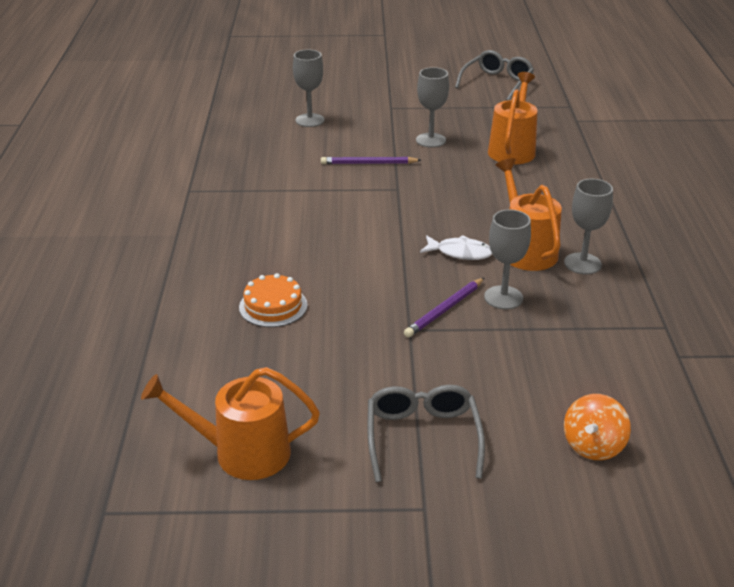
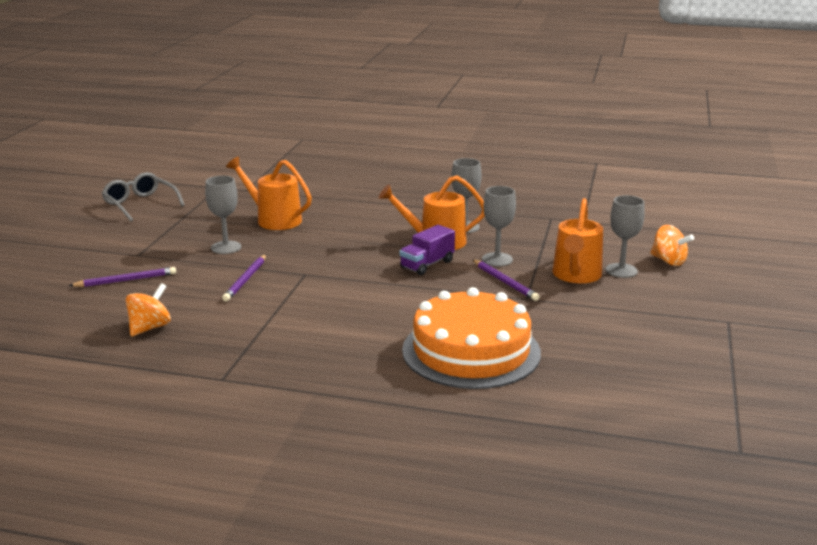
camera: 75 degrees left, 10 degrees down
(242, 452) = (669, 383): orange watering can -> orange watering can (576, 275)
(262, 143) = (150, 328): none -> orange spinning top
(273, 306) = (471, 351): orange cake -> orange cake, size x2.14
(310, 120) = (122, 297): grey goblet -> grey goblet (621, 270)
(339, 114) = (126, 280): none -> purple pencil
(423, 438) = (657, 312): grey glasses -> none
(460, 253) = (427, 264): white fish -> purple truck

